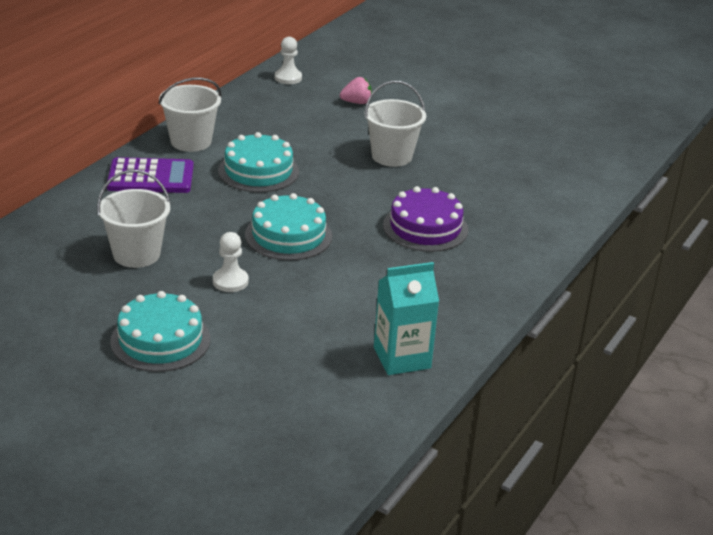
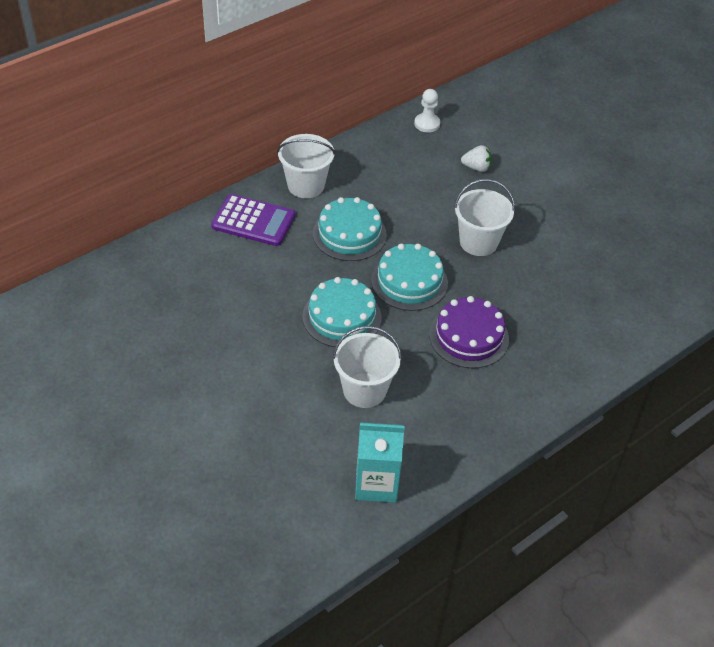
camera: 20 degrees right, 15 degrees up
(136, 254) = (204, 308): white bucket -> white bucket (364, 390)
(160, 340) = (184, 409): turquoise cake -> turquoise cake (409, 281)
(230, 281) = (269, 358): white pawn -> none
(356, 102) = (476, 167): pink strawberry -> white strawberry

